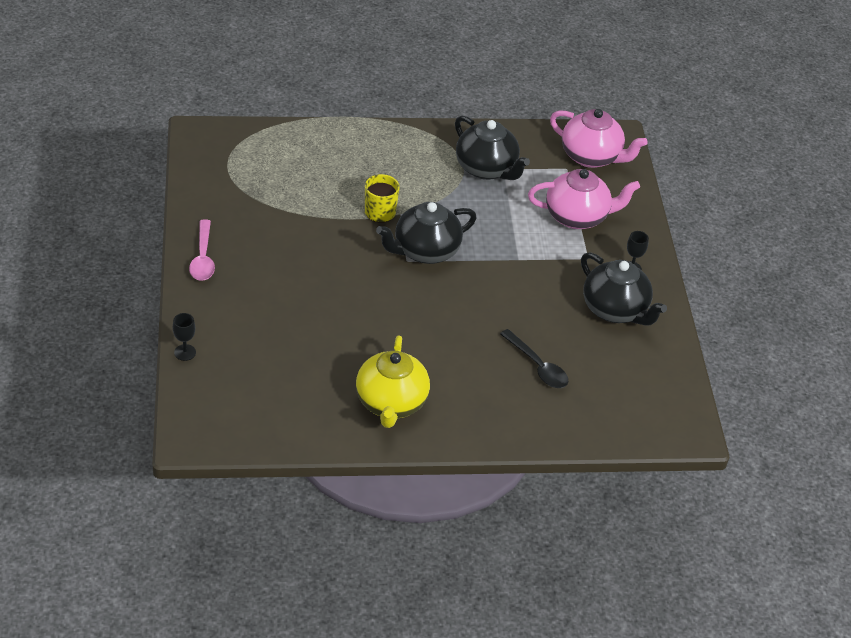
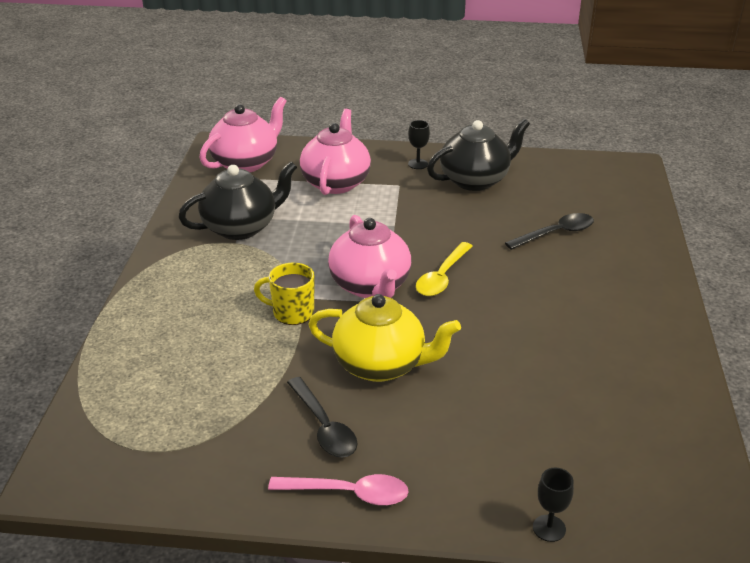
camera: 75 degrees left, 10 degrees down
(261, 241) = (324, 427): none -> black spoon
(391, 403) = (623, 338): yellow teapot -> yellow teapot (381, 365)
(425, 251) = (370, 286): black teapot -> pink teapot
(448, 292) = (442, 277): none -> yellow spoon

